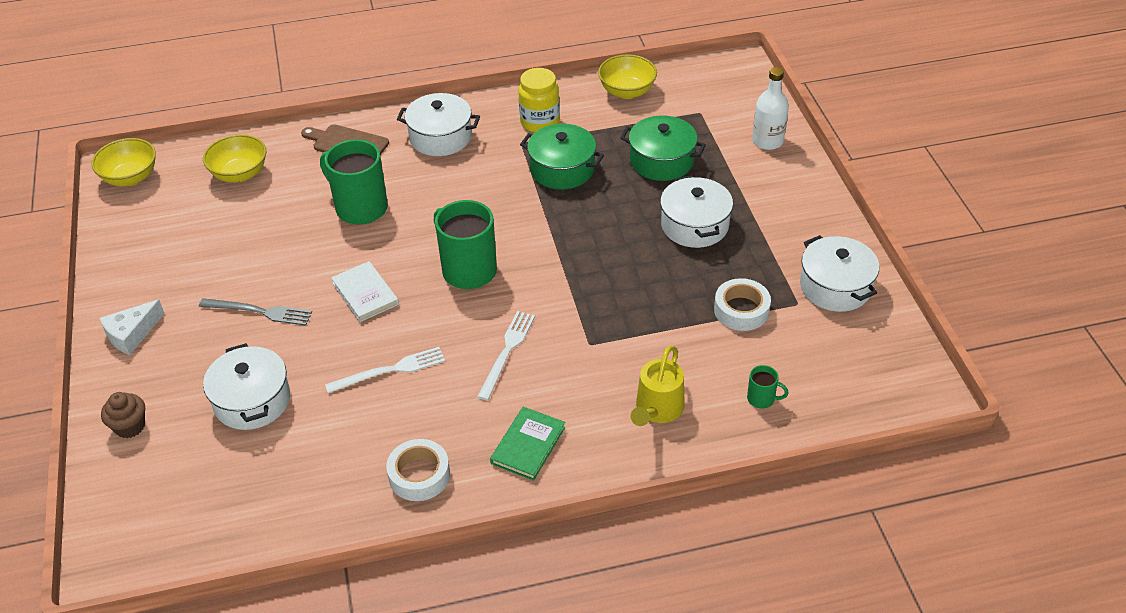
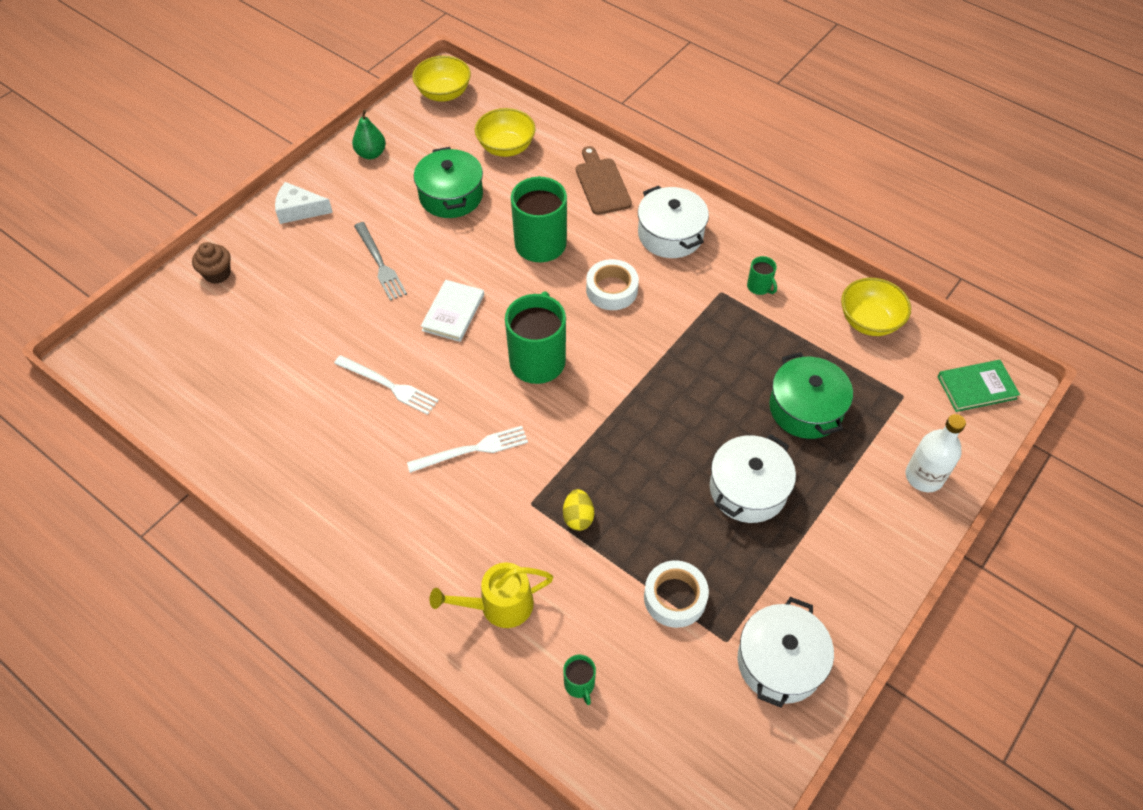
camera: 50 degrees right, 10 degrees up
(133, 256) = (371, 154): none -> green pear
(252, 401) = (293, 324): white pot -> none
(419, 475) = (300, 480): white tape -> white tape (612, 290)
(528, 445) = (385, 534): green book -> green book (976, 387)
(540, 122) = (759, 287): yellow jar -> green mug
(562, 169) = (718, 342): green pot -> green pot (451, 196)
(628, 324) = (578, 517): none -> yellow egg

